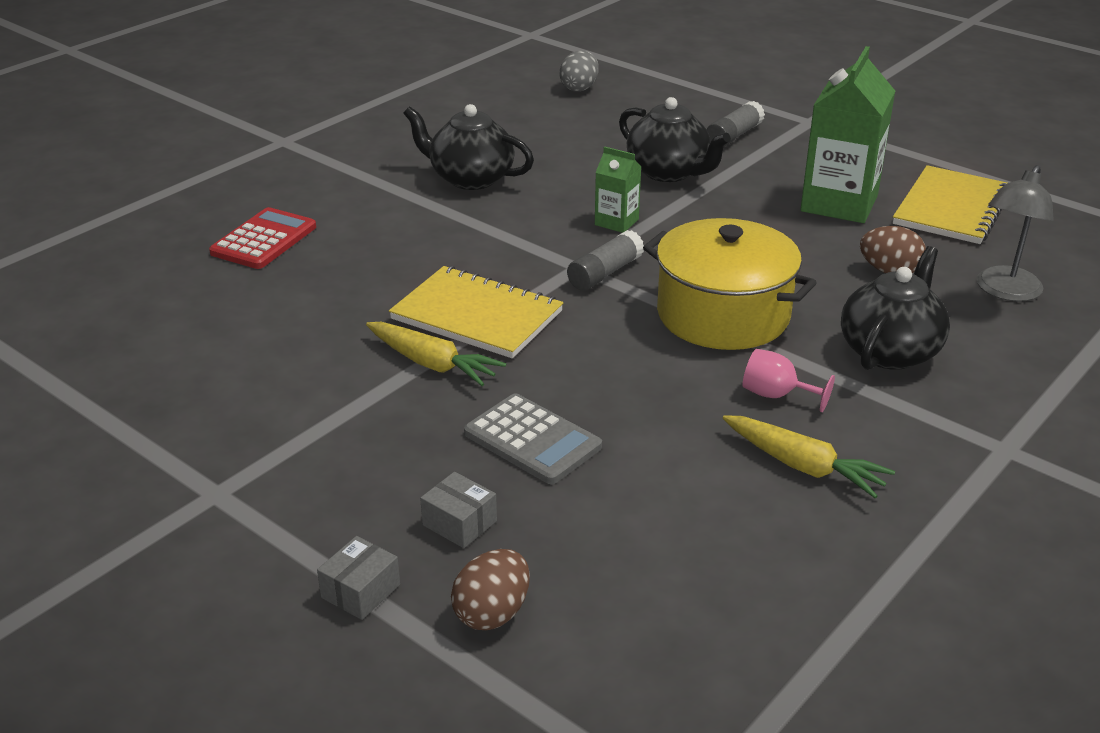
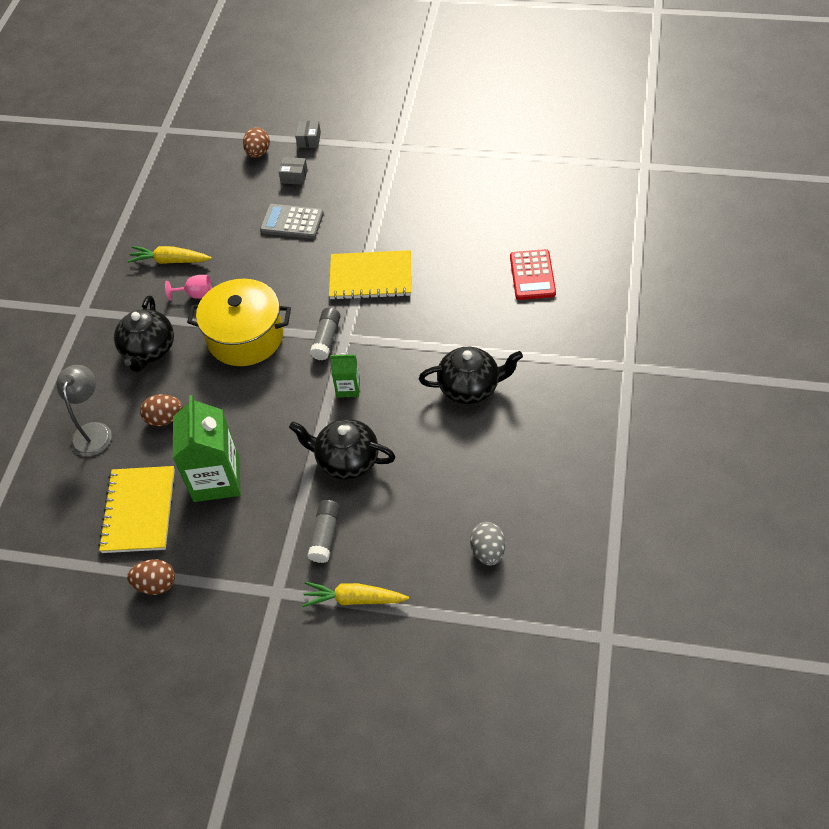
camera: 155 degrees right, 20 degrees up
(432, 364) = (367, 239): yellow carrot -> yellow carrot (354, 599)
(944, 157) = (156, 584): none -> brown egg

